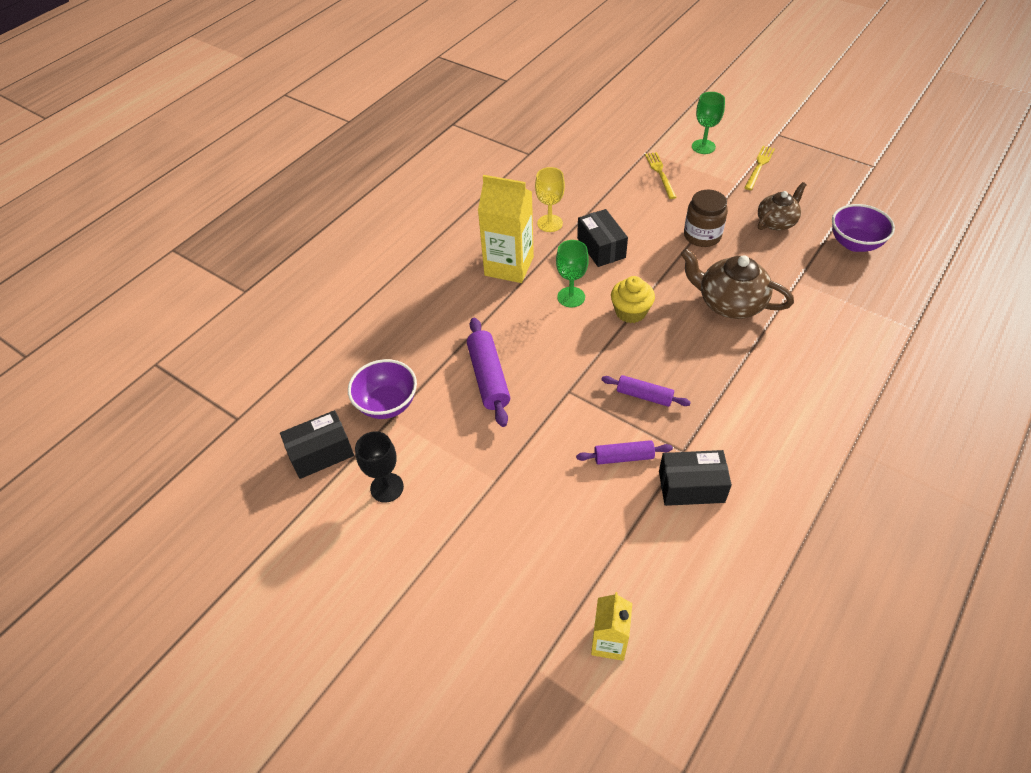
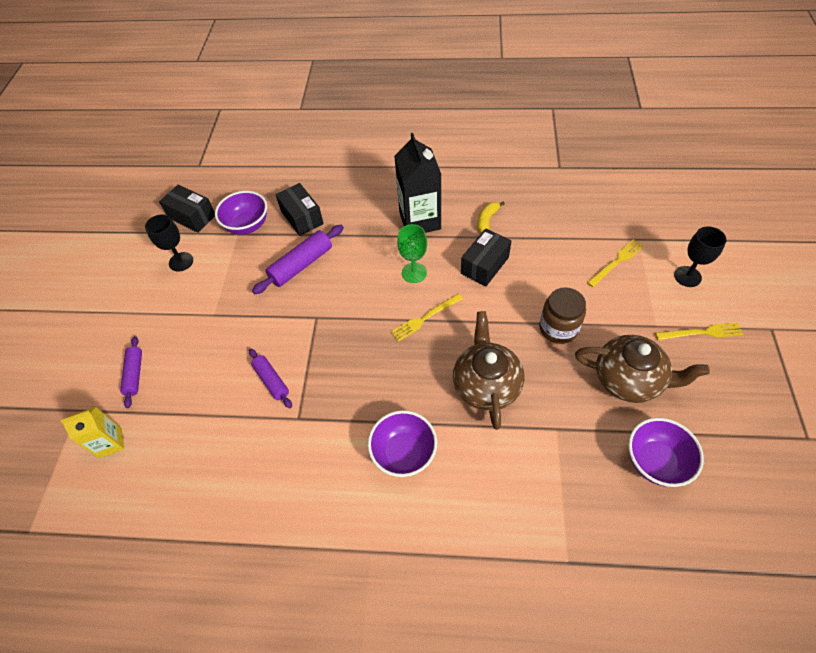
camera: 60 degrees right, 5 degrees up
(509, 266) = (420, 220): yellow carton -> black carton
(550, 223) = (487, 220): yellow goblet -> yellow banana
(630, 312) = (425, 318): yellow cupcake -> yellow fork
(644, 396) = (340, 367): purple rolling pin -> purple rolling pin (135, 374)
(691, 486) = (265, 439): black box -> black box (302, 217)
(703, 147) = (687, 276): green goblet -> black goblet
(767, 386) = (404, 453): none -> purple bowl
(776, 222) = (628, 379): brown teapot -> brown teapot, size x1.51

